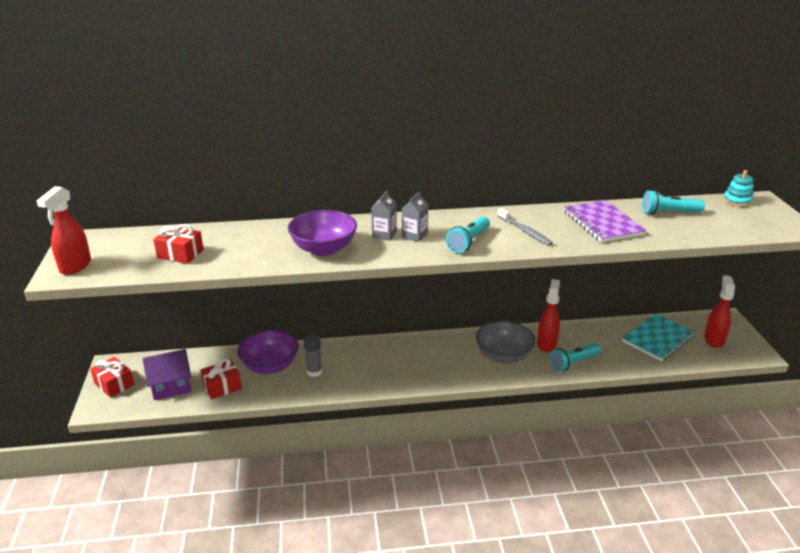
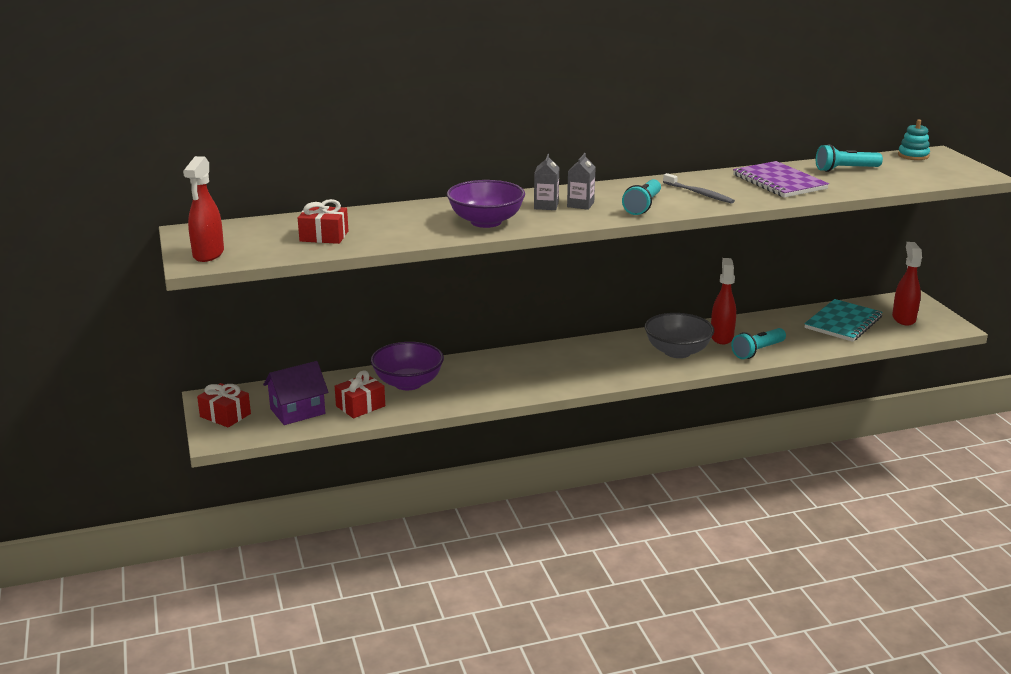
camera: 10 degrees left, 5 degrees down
(314, 372) = (464, 384): grey glue stick -> none

